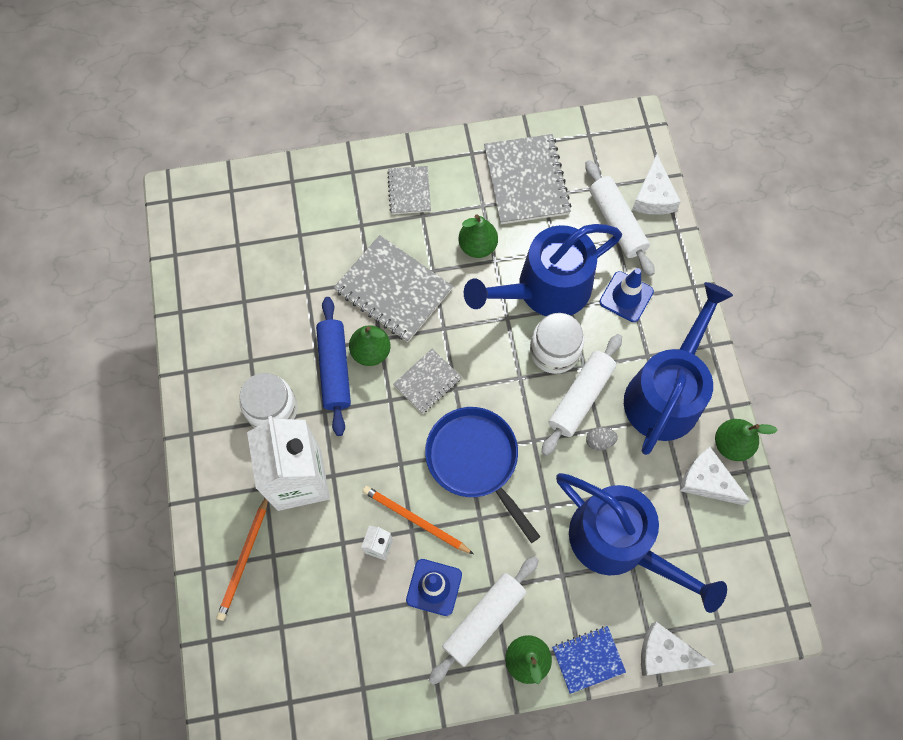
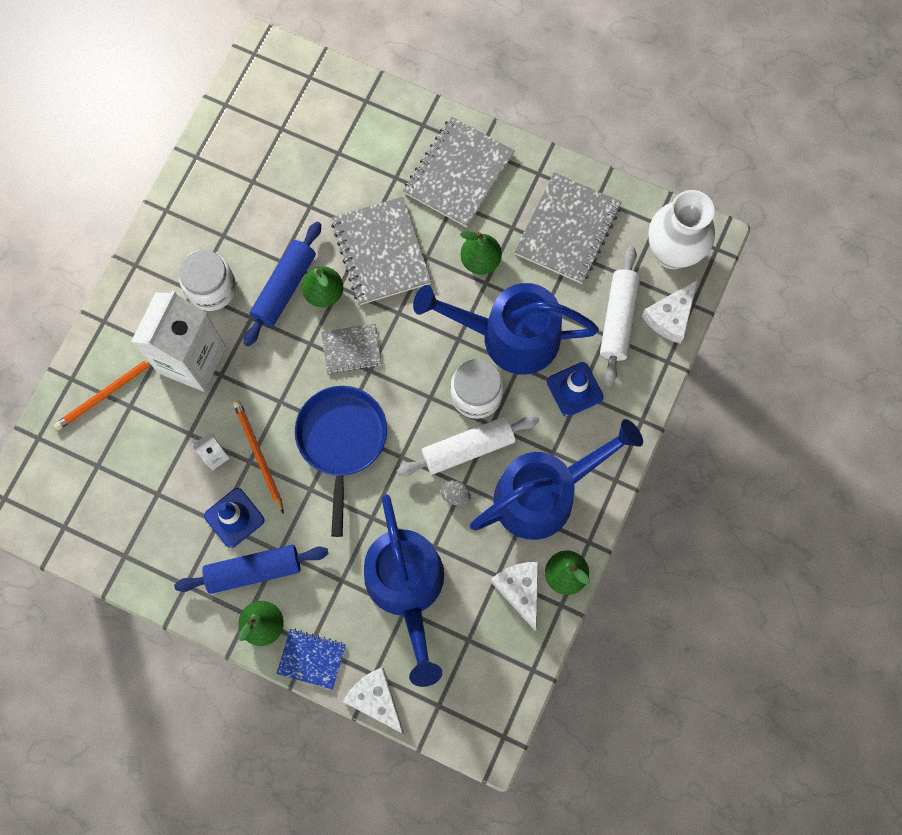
camera: 35 degrees right, 5 degrees up
(409, 191) = (458, 173): grey notebook -> grey notebook, size x1.78
(484, 620) = (253, 570): white rolling pin -> blue rolling pin
(617, 149) = (672, 252): none -> white vase

